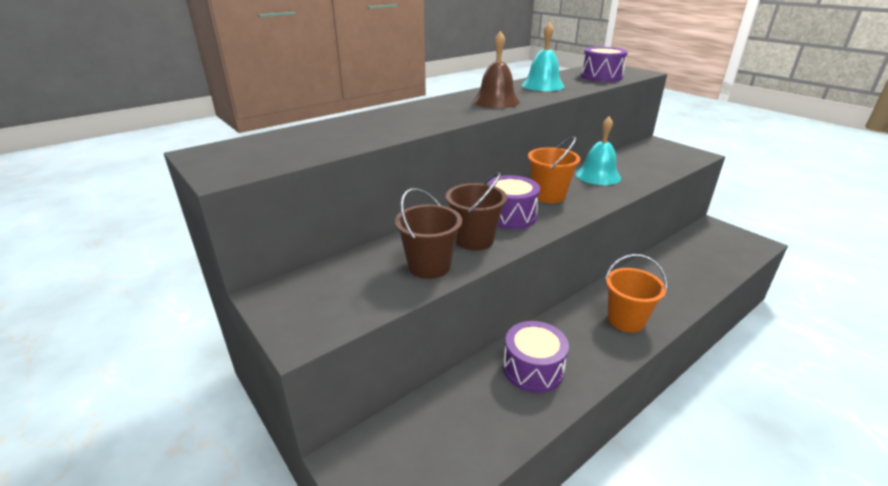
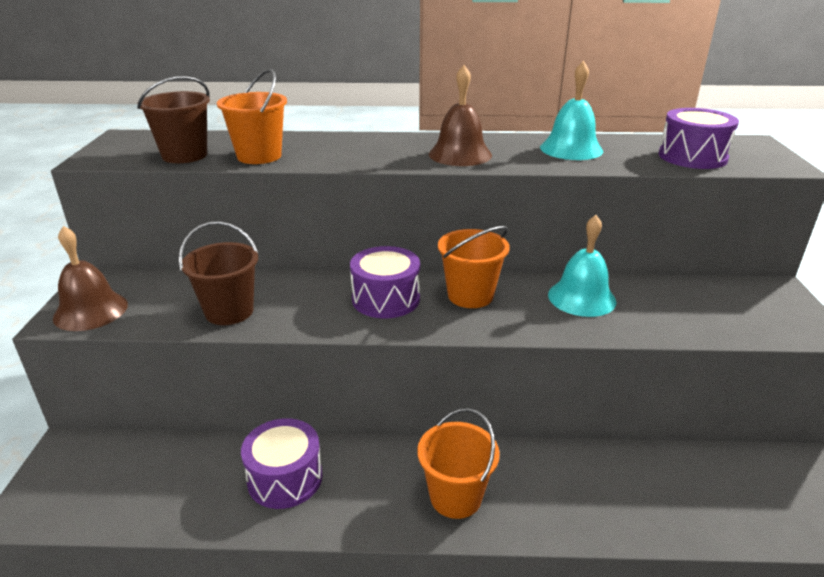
camera: 40 degrees right, 0 degrees up
(315, 318) = (90, 311): none -> brown bell
(370, 134) = (259, 156): none -> orange bucket
(474, 240) = (308, 306): brown bucket -> brown bucket (185, 155)

